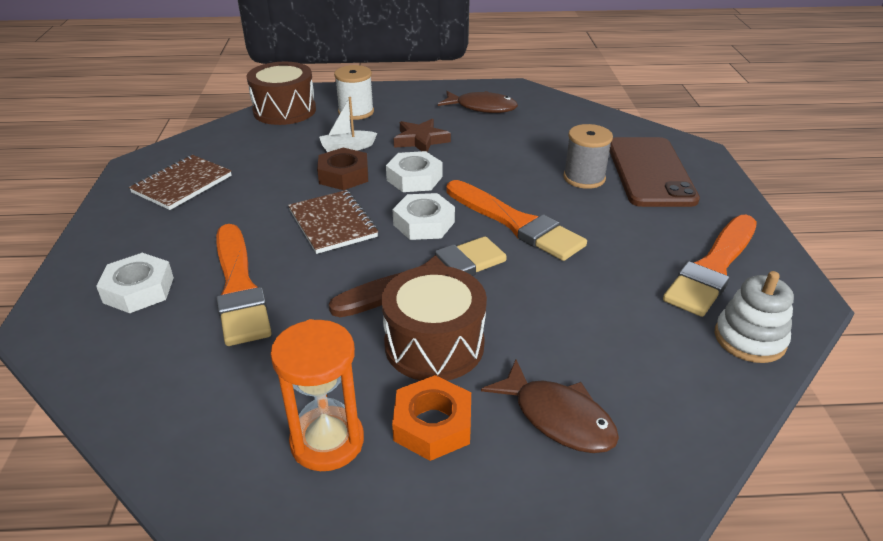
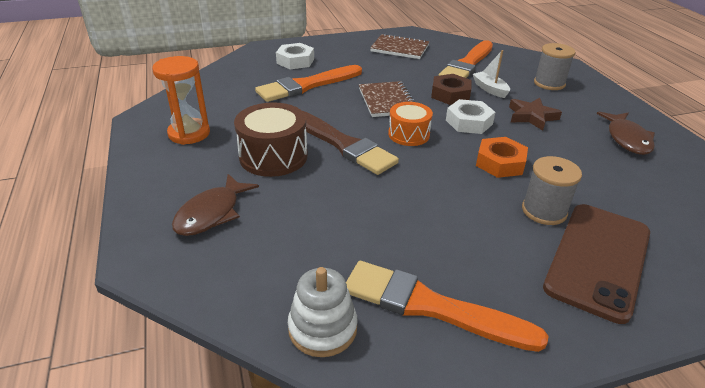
camera: 75 degrees right, 0 degrees up
(284, 110) = (521, 58): brown drum -> none
(333, 224) = (387, 101): brown notebook -> brown notebook turned 60 degrees counterclockwise
(356, 112) = (549, 83): white spool -> grey spool
(424, 223) = (408, 134): white nut -> orange drum
(432, 424) = (203, 165): orange nut -> orange nut (500, 163)
(515, 223) = (436, 176): orange brush -> orange brush (467, 64)
(650, 172) = (598, 259): brown phone -> brown phone turned 45 degrees counterclockwise

